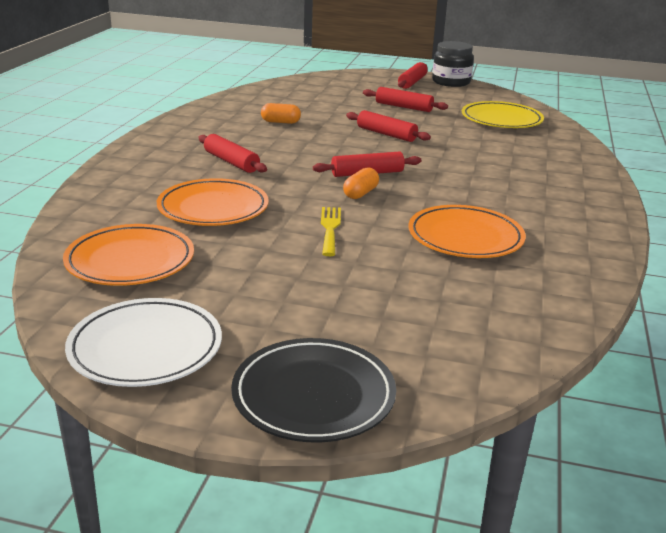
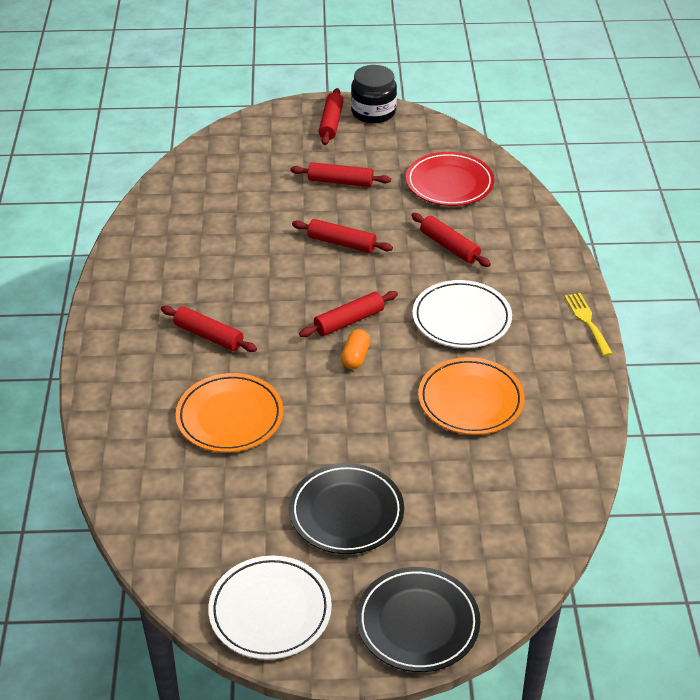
camera: 15 degrees left, 15 degrees up
(130, 261) = (197, 512): orange plate -> none
(280, 122) = (223, 246): orange capsule -> none
(285, 289) = (346, 512): none -> black plate
(330, 228) = (349, 419): yellow fork -> yellow fork (587, 321)
(479, 188) = (461, 318): none -> white plate
(486, 149) = (449, 246): none -> red rolling pin
(501, 120) = (449, 183): yellow plate -> red plate

